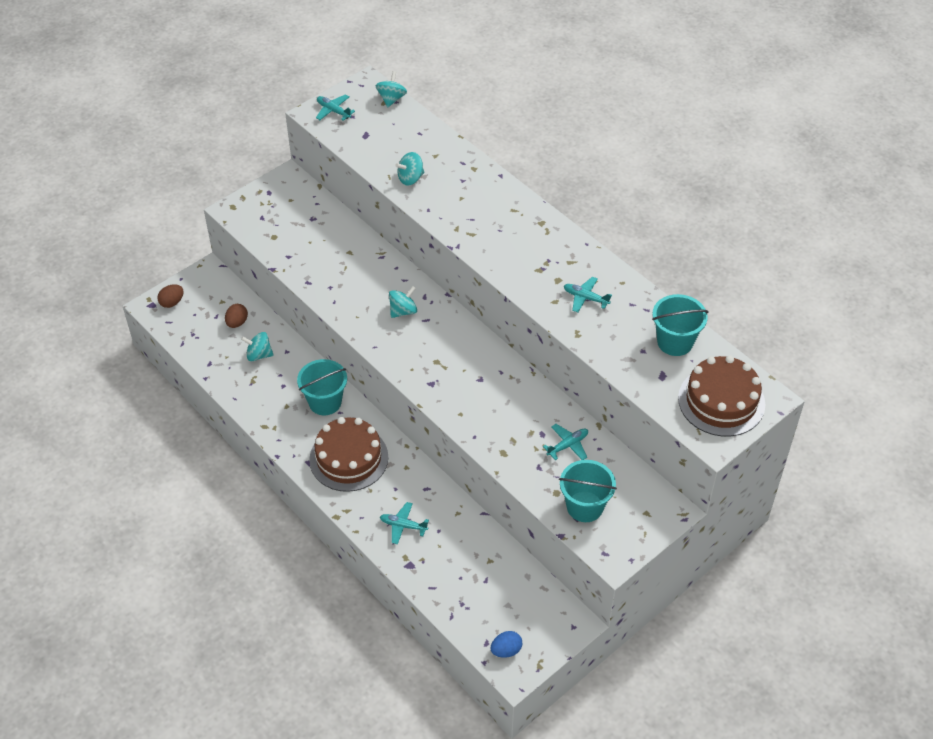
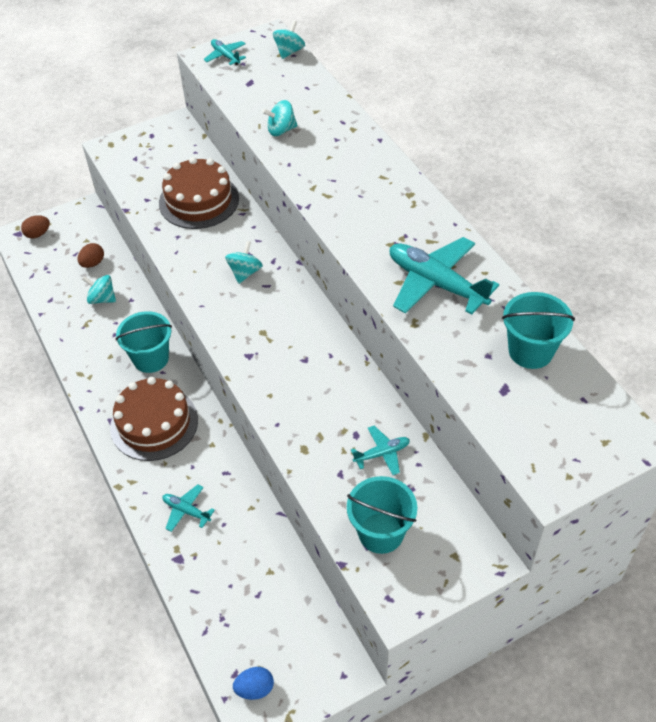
camera: 15 degrees right, 0 degrees up
(403, 311) = (245, 272): turquoise spinning top -> turquoise spinning top turned 45 degrees counterclockwise
(585, 298) = (436, 283): turquoise plane -> turquoise plane, size x2.00
(721, 401) = (572, 434): brown cake -> brown cake (199, 200)

